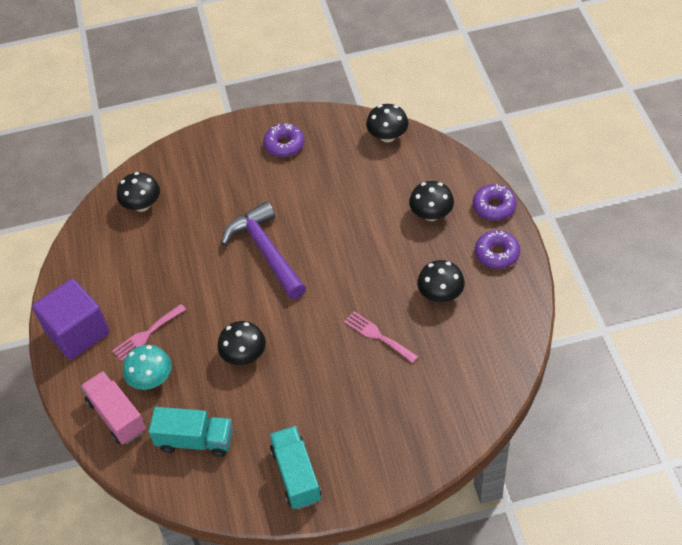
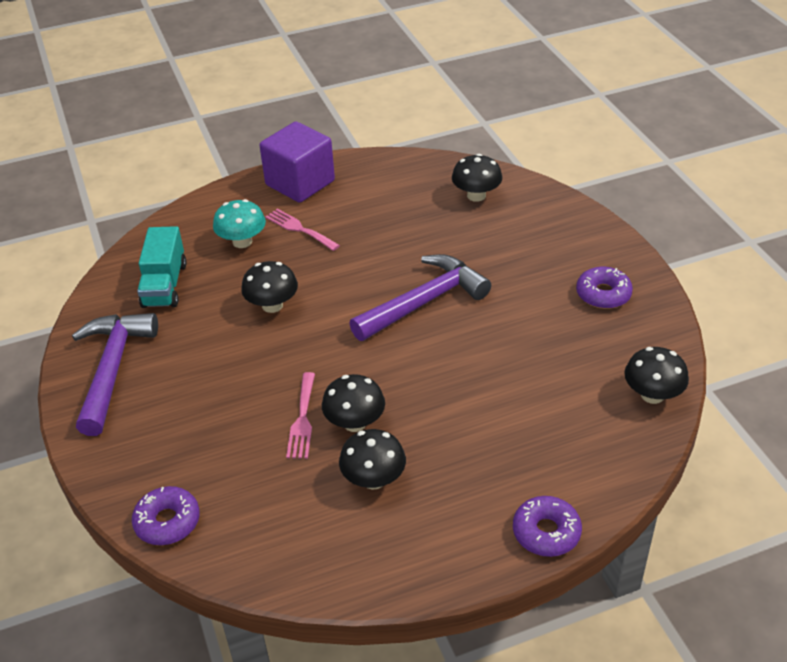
camera: 80 degrees right, 10 degrees down
(117, 416) = (199, 226): pink truck -> none
(296, 475) = (112, 368): turquoise truck -> purple hammer
(378, 336) = (302, 419): pink fork -> pink fork turned 150 degrees clockwise
(431, 214) = (515, 457): black mushroom -> black mushroom (355, 422)
(497, 253) = (455, 541): purple donut -> purple donut (167, 522)

